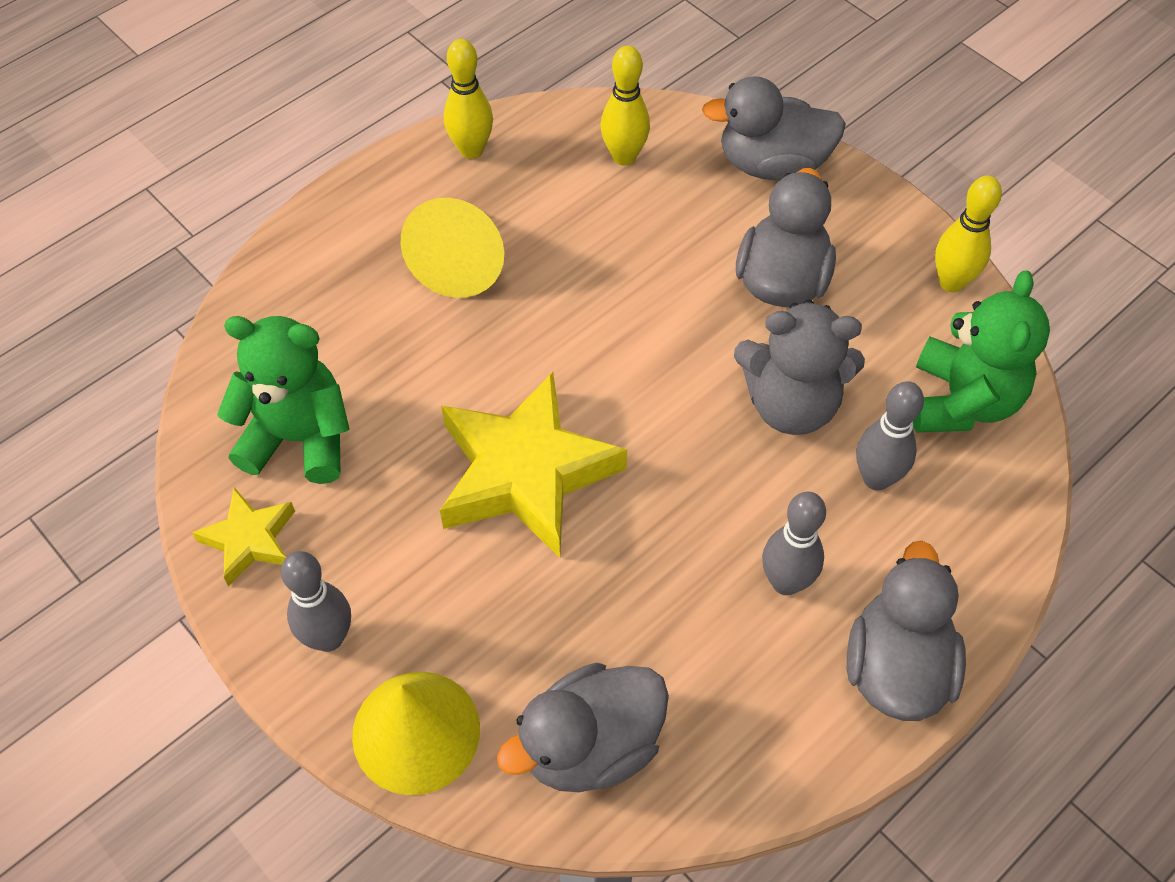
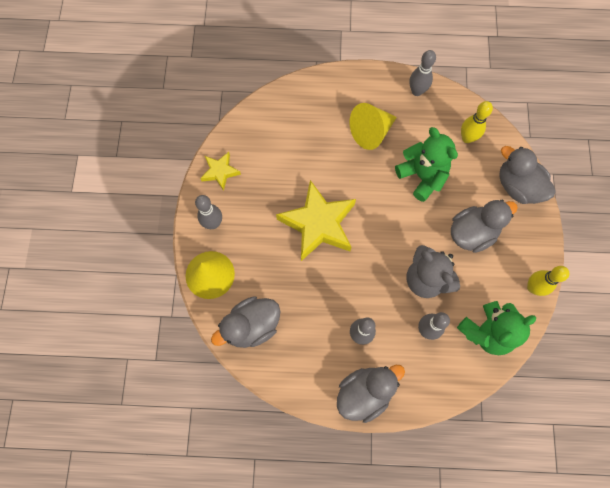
camera: 45 degrees right, 15 degrees up
(299, 438) = (264, 151): green teddy bear -> green teddy bear (422, 176)
(471, 150) = (416, 91): yellow bowling pin -> grey bowling pin
(590, 746) = (252, 326): grey duck -> grey duck turned 45 degrees counterclockwise

